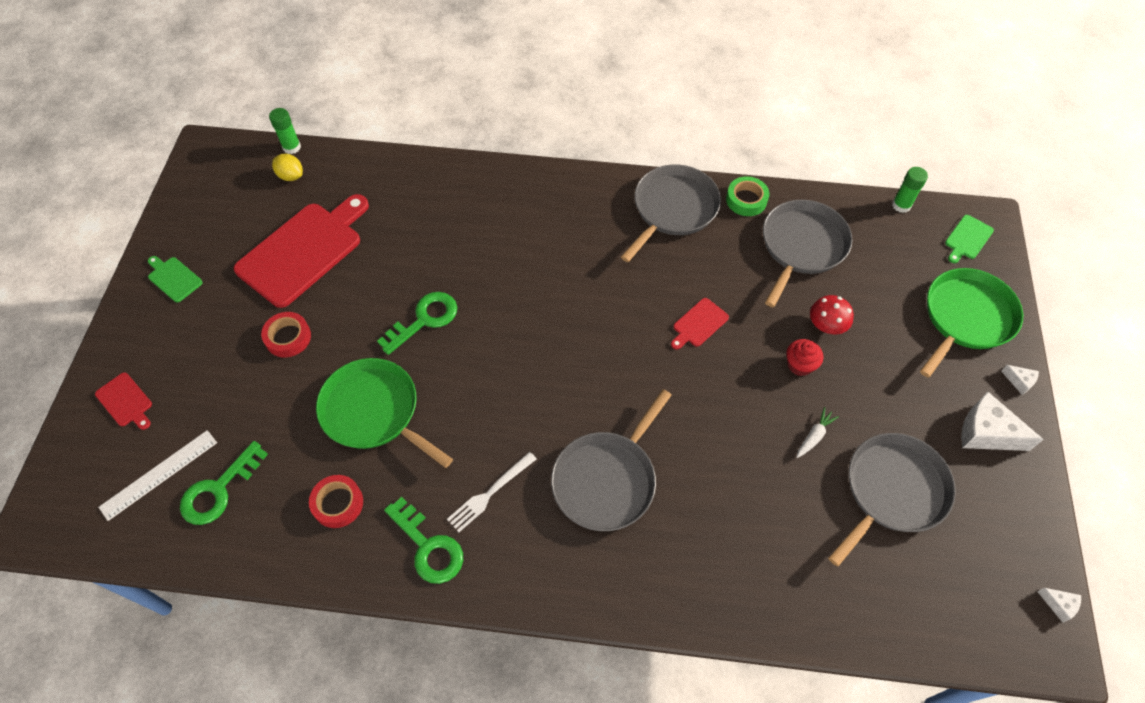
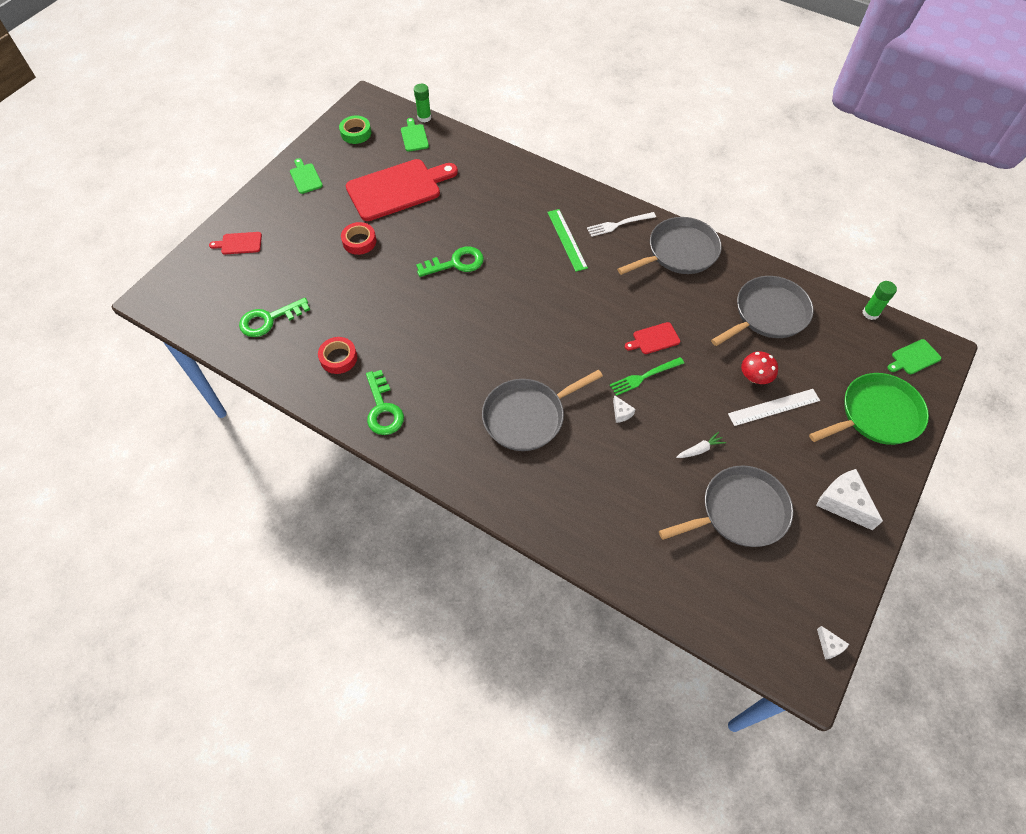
camera: 25 degrees right, 0 degrees up
(125, 401) = (239, 243): red cutting board -> red cutting board turned 105 degrees clockwise
(159, 474) = (238, 296): white ruler -> white ruler (774, 407)
(291, 176) = (414, 136): yellow lemon -> green cutting board
(374, 411) = (391, 310): green pan -> none
(490, 493) = (441, 392): white fork -> white fork (618, 224)
(541, 240) = (567, 239): none -> green ruler
(711, 374) = (644, 376): none -> green fork
(746, 200) = (742, 265): green tape -> green tape (356, 133)
(800, 365) = (717, 396): red cupcake -> none
(1019, 381) = (894, 478): white cheese -> white cheese (621, 413)

